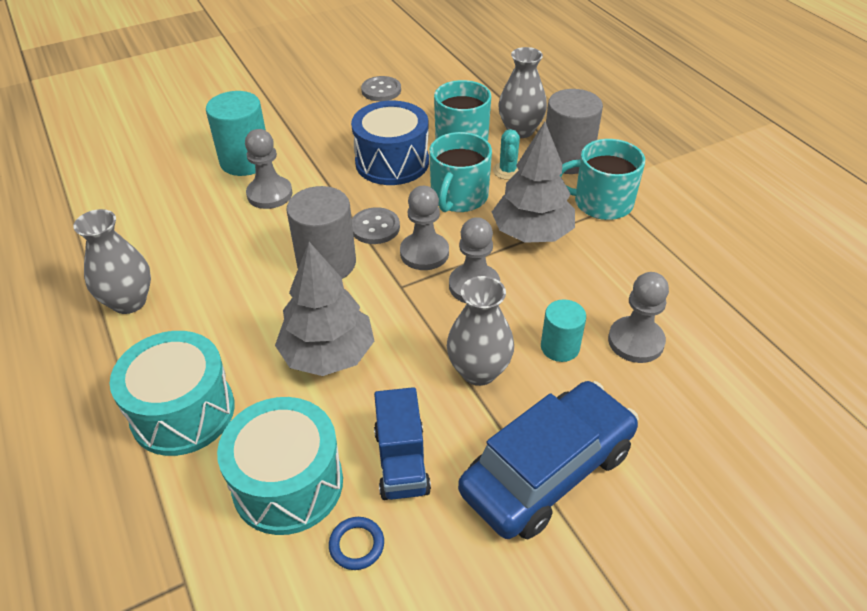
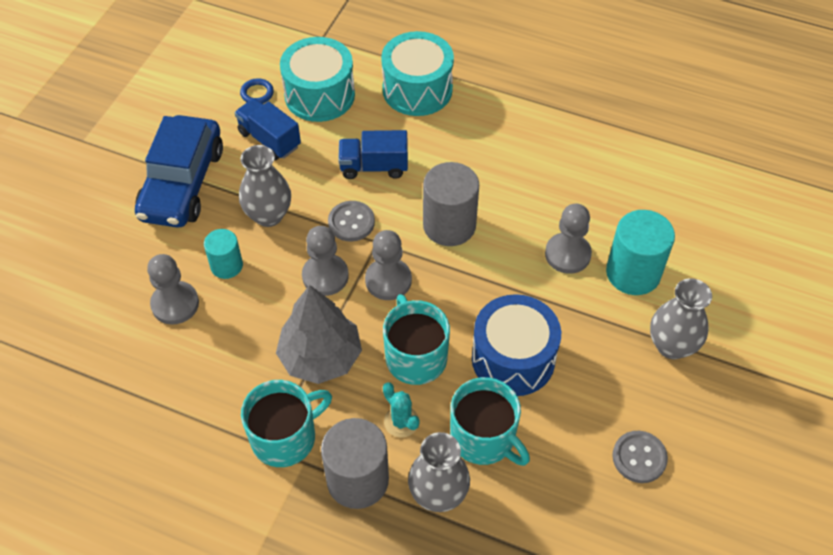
camera: 140 degrees right, 10 degrees up
(129, 302) = (538, 119): grey vase -> grey vase (671, 346)
(328, 354) = (374, 167): grey tree -> blue truck
(375, 227) = (450, 279): grey button -> grey button (351, 222)

